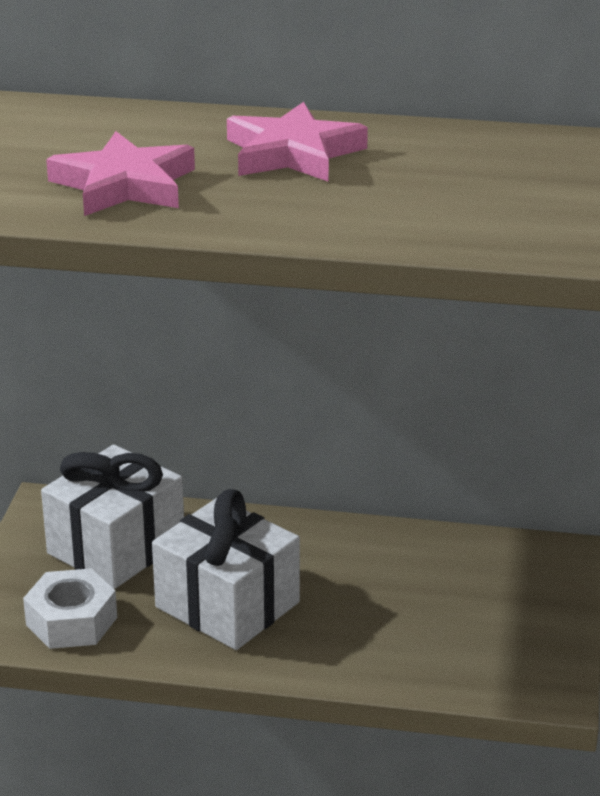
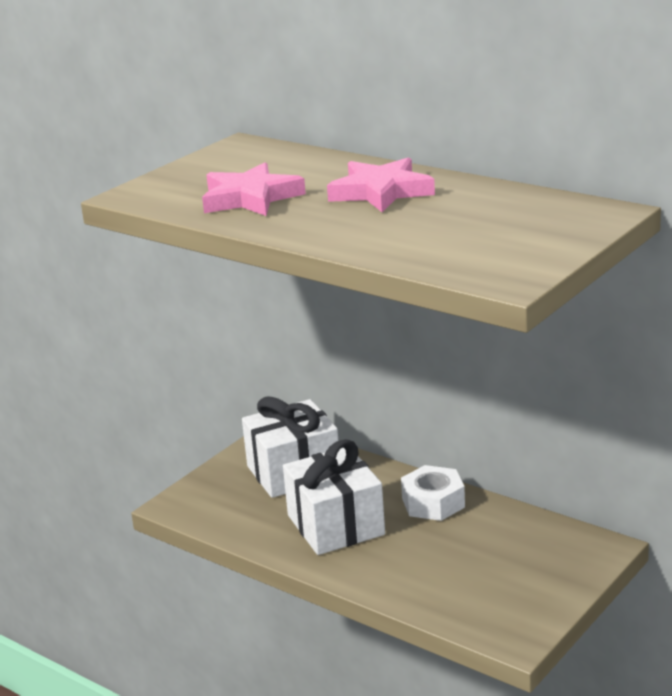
camera: 30 degrees right, 5 degrees down
(71, 621) = (229, 511): white nut -> white nut (433, 503)

